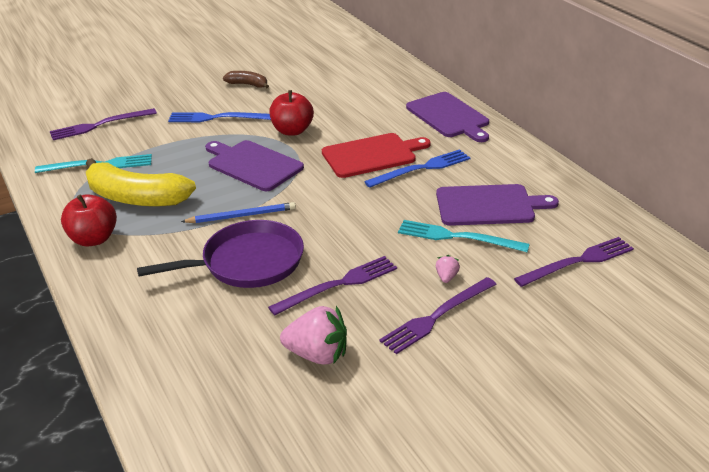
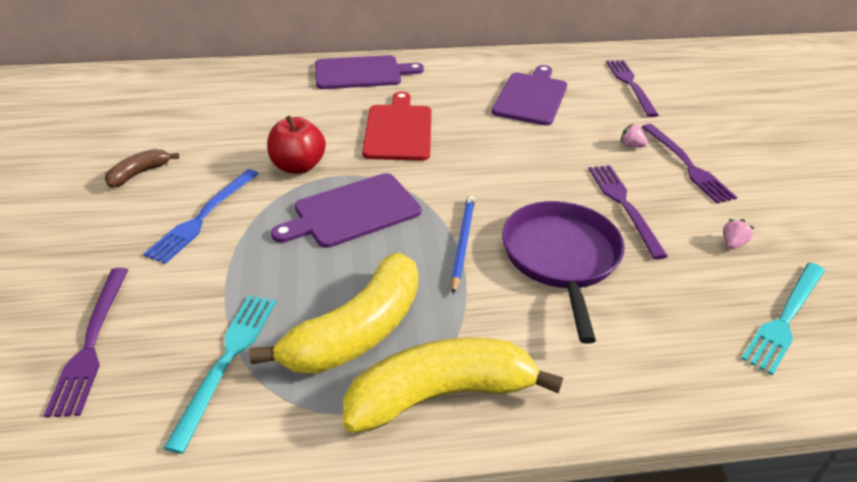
camera: 70 degrees left, 5 degrees up
(93, 239) = (441, 395): red apple -> yellow banana
(317, 355) = (732, 243): pink strawberry -> pink strawberry, size x0.47
(421, 168) = (446, 111): blue fork -> none
(457, 237) = (572, 124): turquoise fork -> turquoise fork (785, 318)

